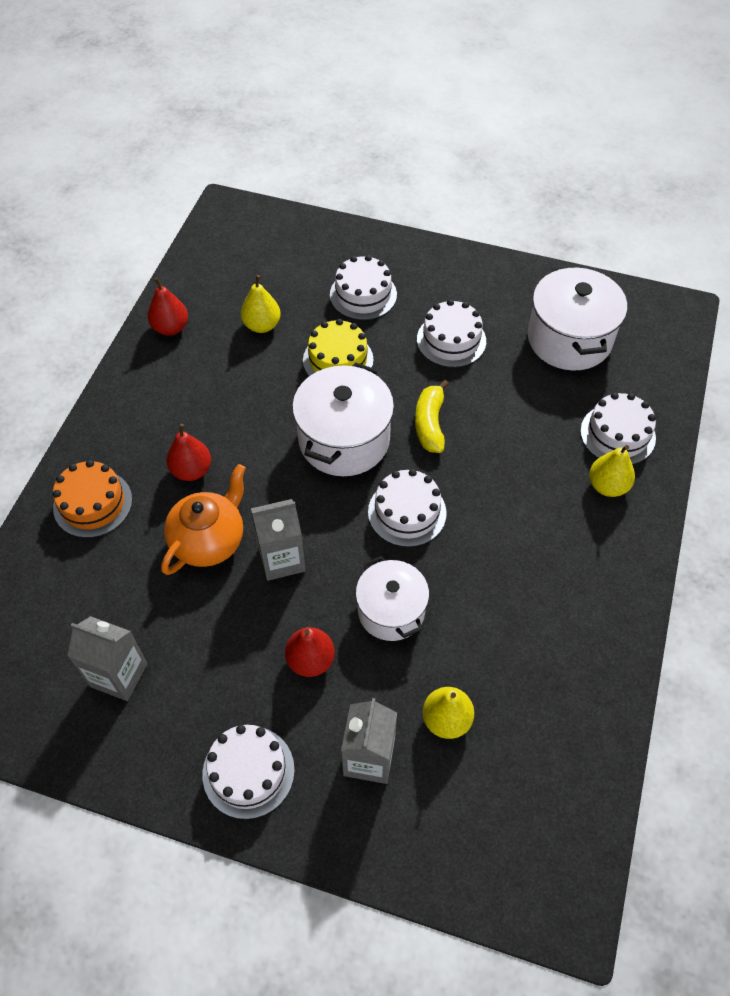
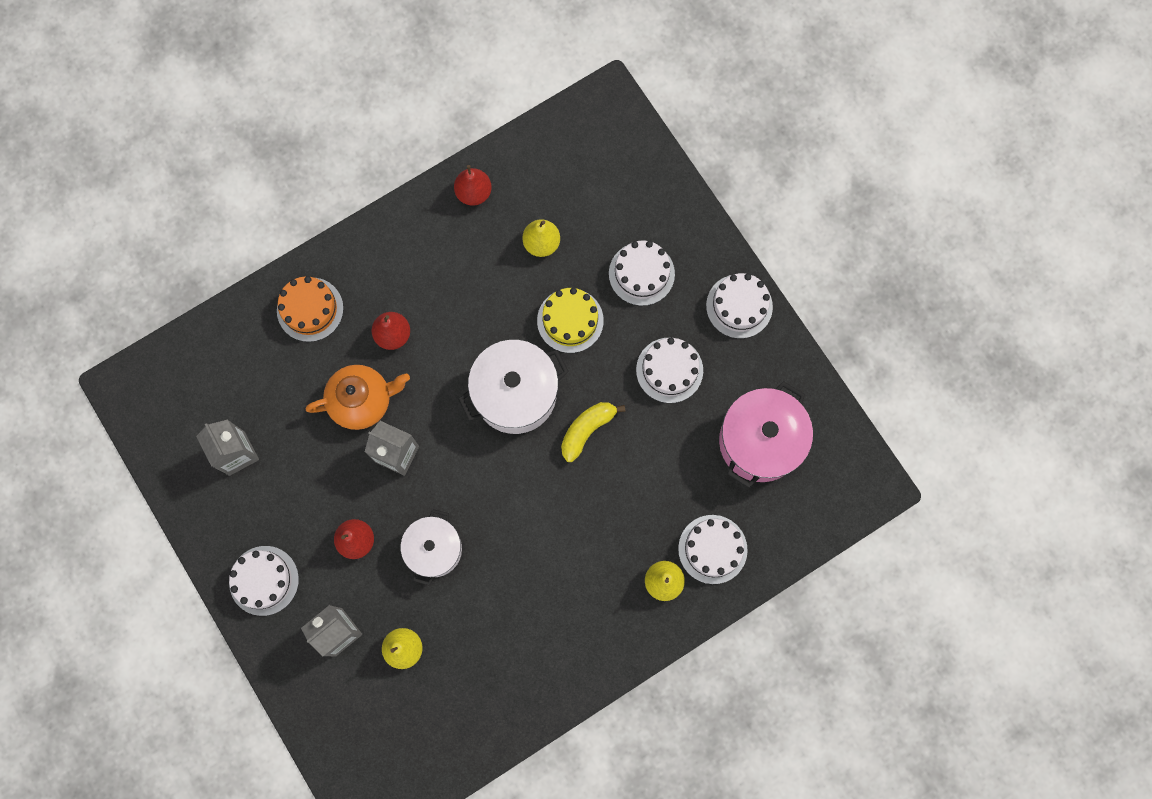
camera: 40 degrees right, 20 degrees up
(407, 512) = (507, 487): white cake -> white cake (739, 306)
(569, 339) = (759, 441): white pot -> pink pot

